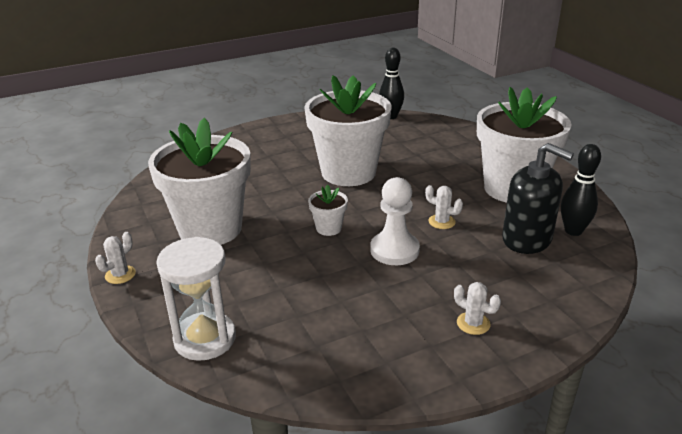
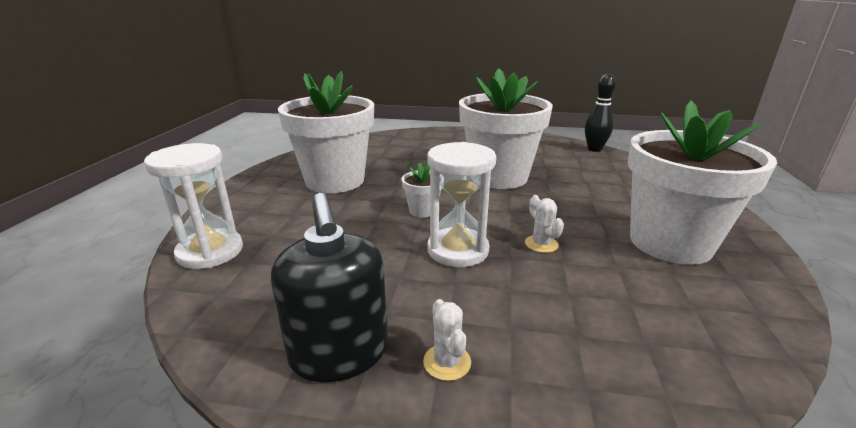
camera: 35 degrees right, 5 degrees down
(120, 275) = (237, 188): white cactus -> none
(394, 250) = (458, 250): white pawn -> white hourglass
(527, 239) = (632, 300): black soap dispenser -> black soap dispenser (339, 353)
(573, 231) = (716, 318): black bowling pin -> none

